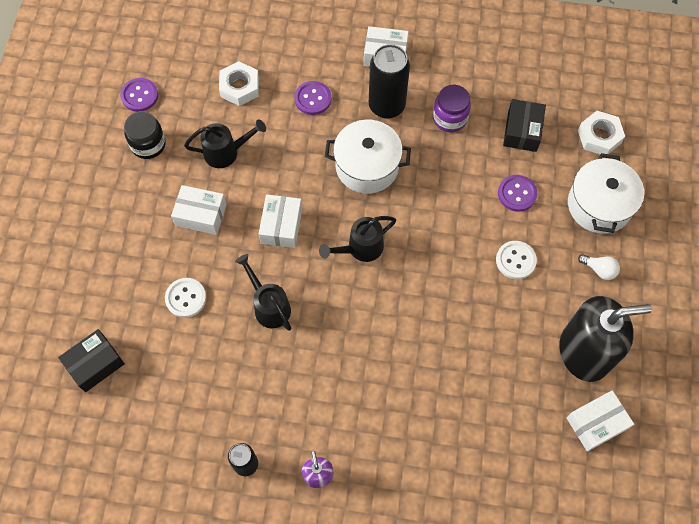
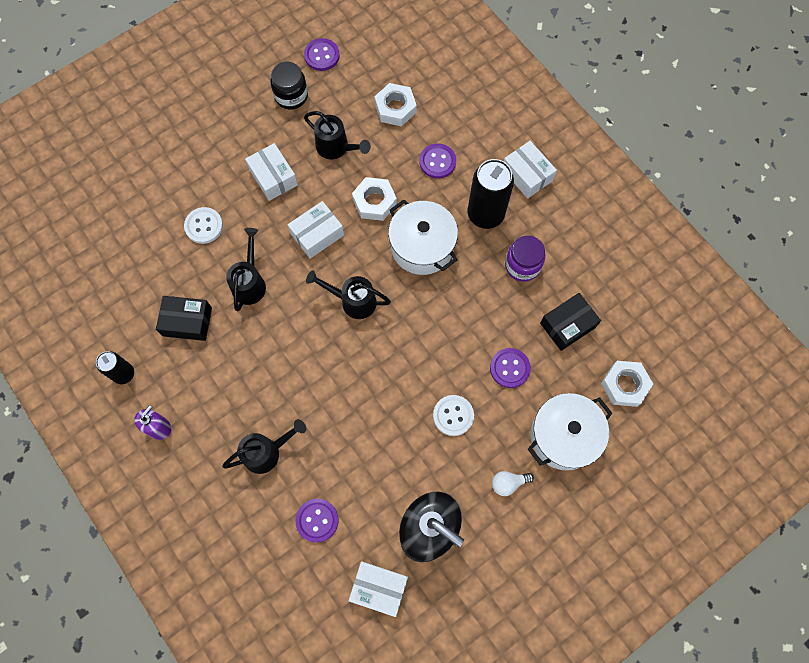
camera: 45 degrees right, 5 degrees up
(95, 364) = (105, 217): black box -> black box (187, 322)
(298, 165) = (374, 202): none -> white nut
(417, 412) = (267, 452): none -> black watering can
(505, 422) = (317, 520): none -> purple button
(599, 269) = (508, 483): white light bulb -> white light bulb turned 90 degrees clockwise

